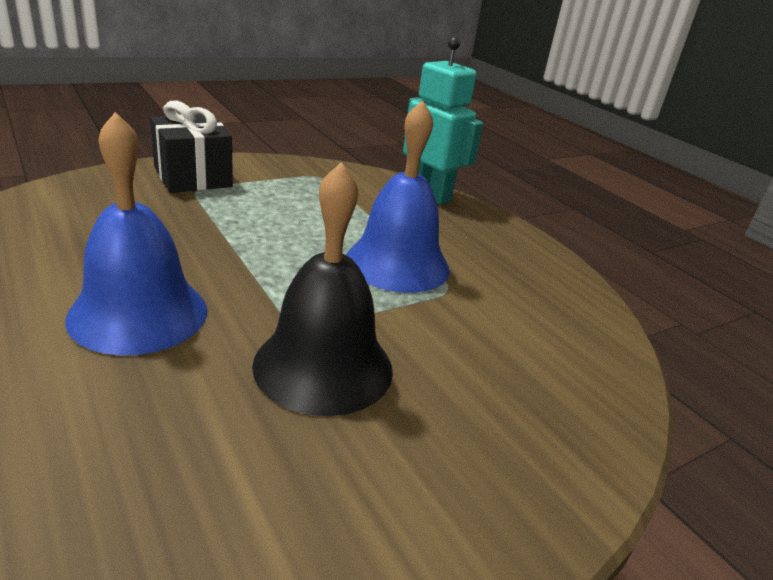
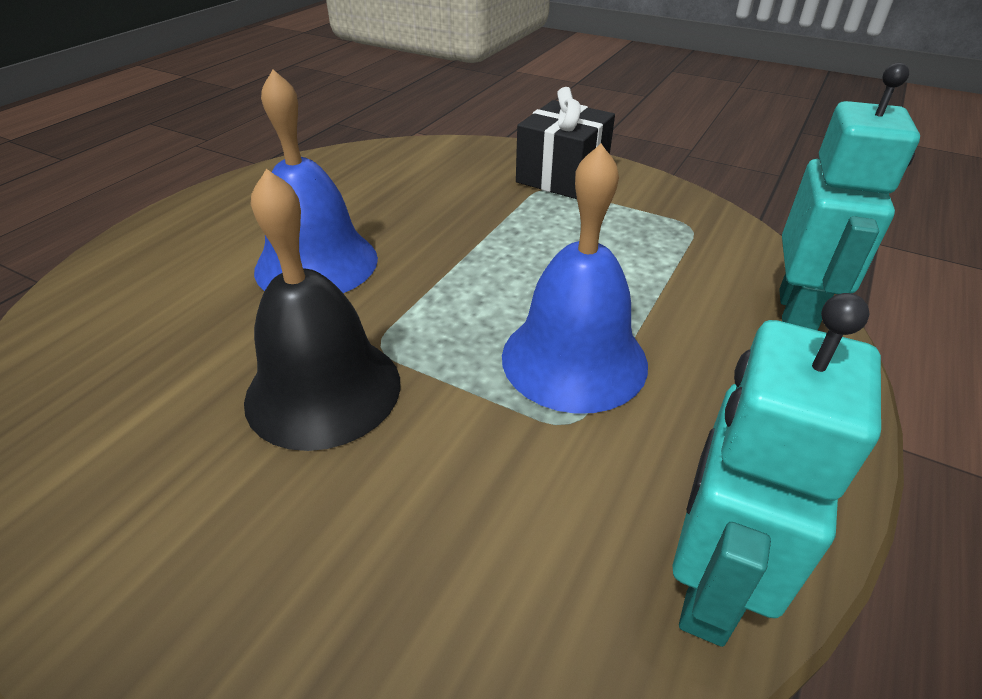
camera: 65 degrees right, 10 degrees up
(579, 303) = (709, 585): none -> turquoise robot

